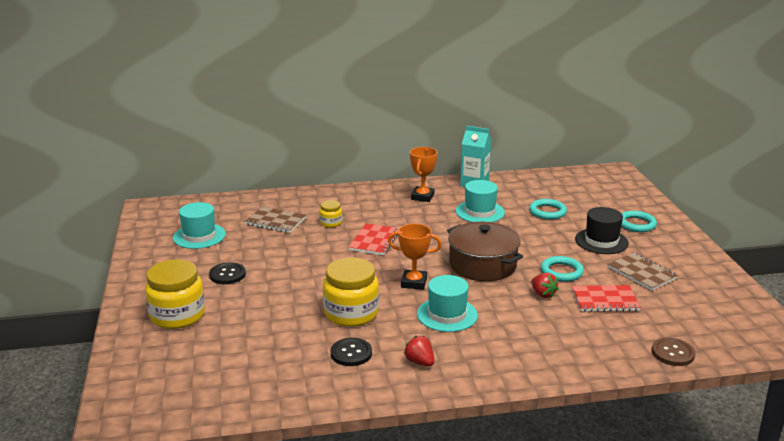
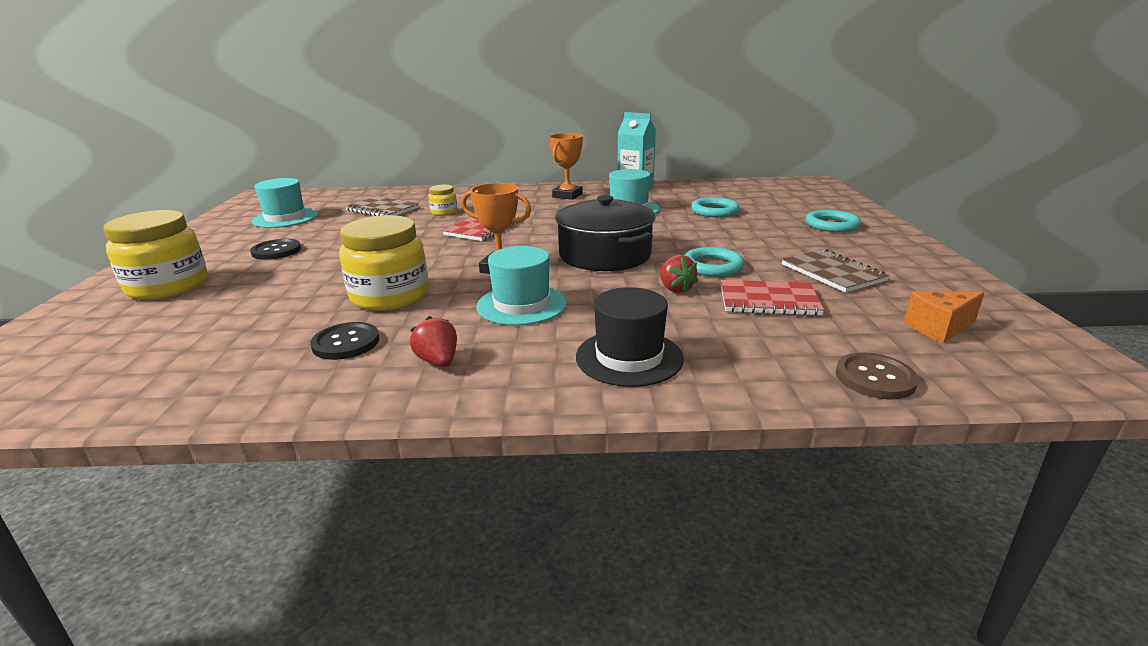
camera: 10 degrees right, 0 degrees up
(482, 265) = (605, 255): brown pot -> black pot
(601, 241) = (779, 239): black hat -> black hat (629, 357)
(707, 315) = (939, 328): none -> orange cheese

